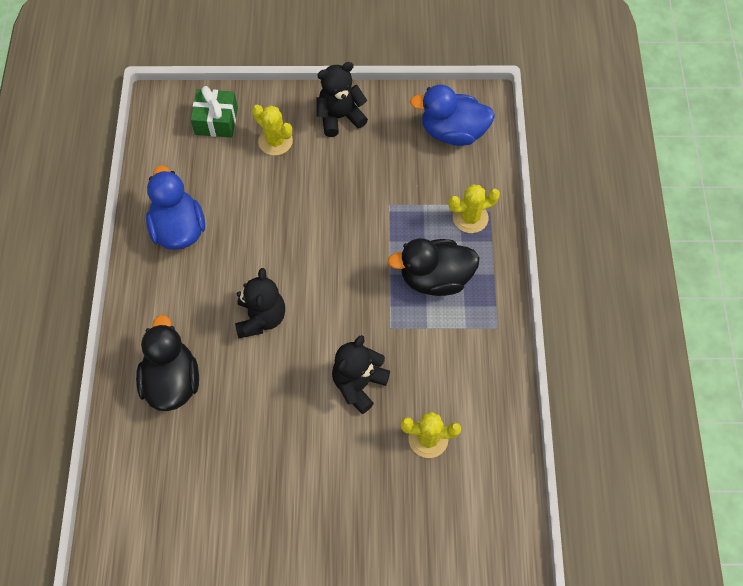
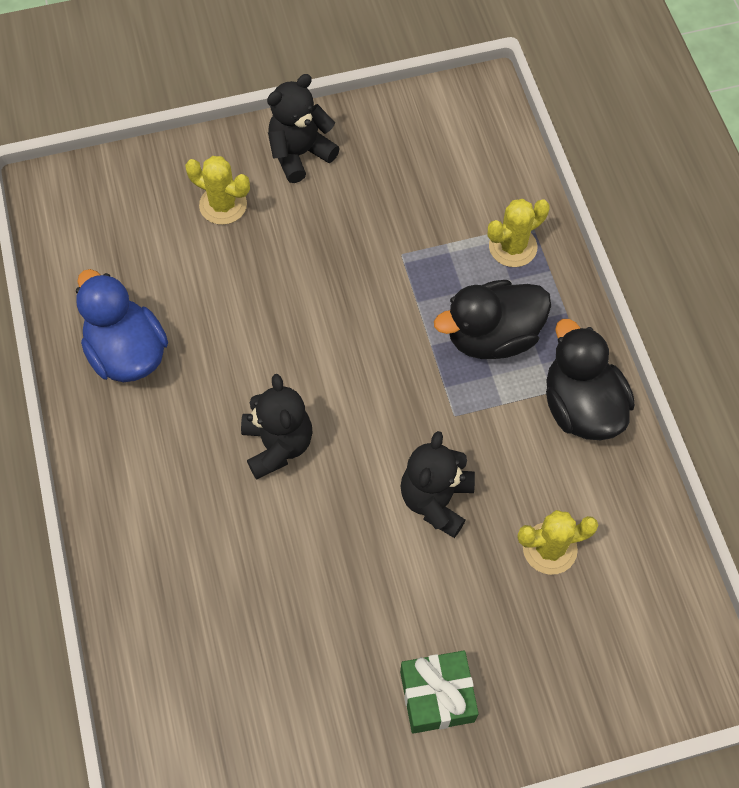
camera: 15 degrees left, 0 degrees up
(172, 381) = (182, 560): black duck -> black duck (581, 406)
(216, 121) = (133, 195): green gift -> green gift (437, 696)
(453, 132) = (455, 141): blue duck -> none

